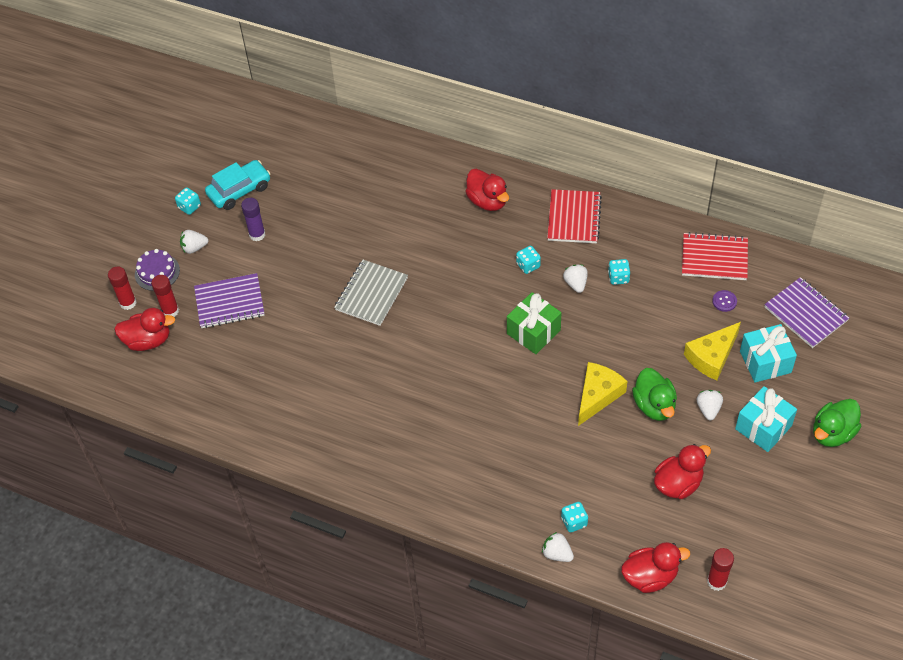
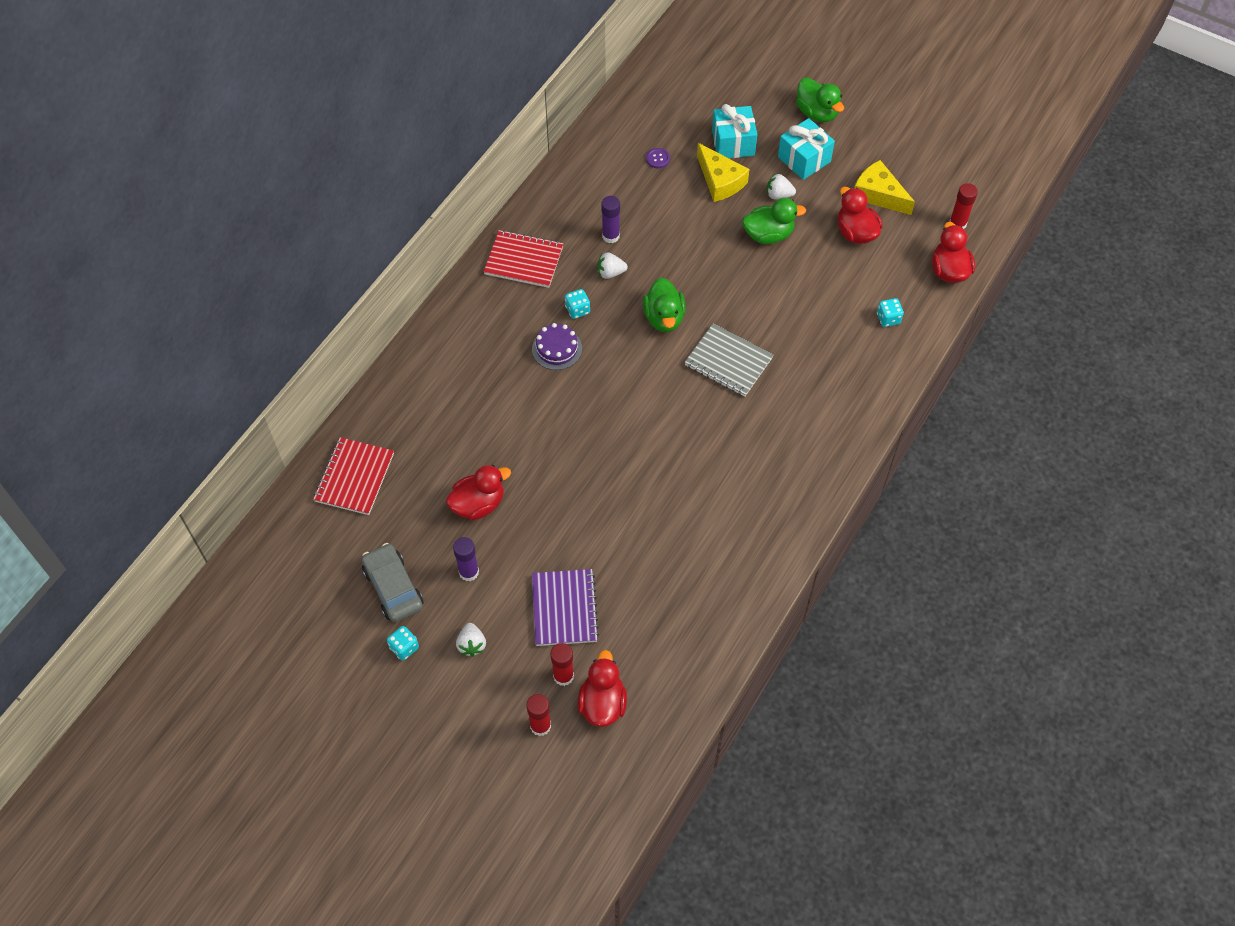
camera: 85 degrees left, 5 degrees up
(157, 272) = (500, 690): purple cake -> purple cake (557, 349)
(239, 190) = (393, 588): turquoise car -> grey car
(371, 294) = (583, 460): grey notebook -> grey notebook (728, 362)
(487, 201) = (480, 334): red duck -> red duck (478, 504)
(533, 332) = (664, 318): green gift -> green duck
(557, 553) = (920, 337): white strawberry -> none
(598, 395) = (750, 277): yellow cheese -> yellow cheese (878, 194)
(618, 278) = (610, 236): turquoise dice -> purple glue stick
(714, 258) = (604, 156): red notebook -> red notebook (354, 477)
(805, 314) = (684, 103): purple notebook -> none

